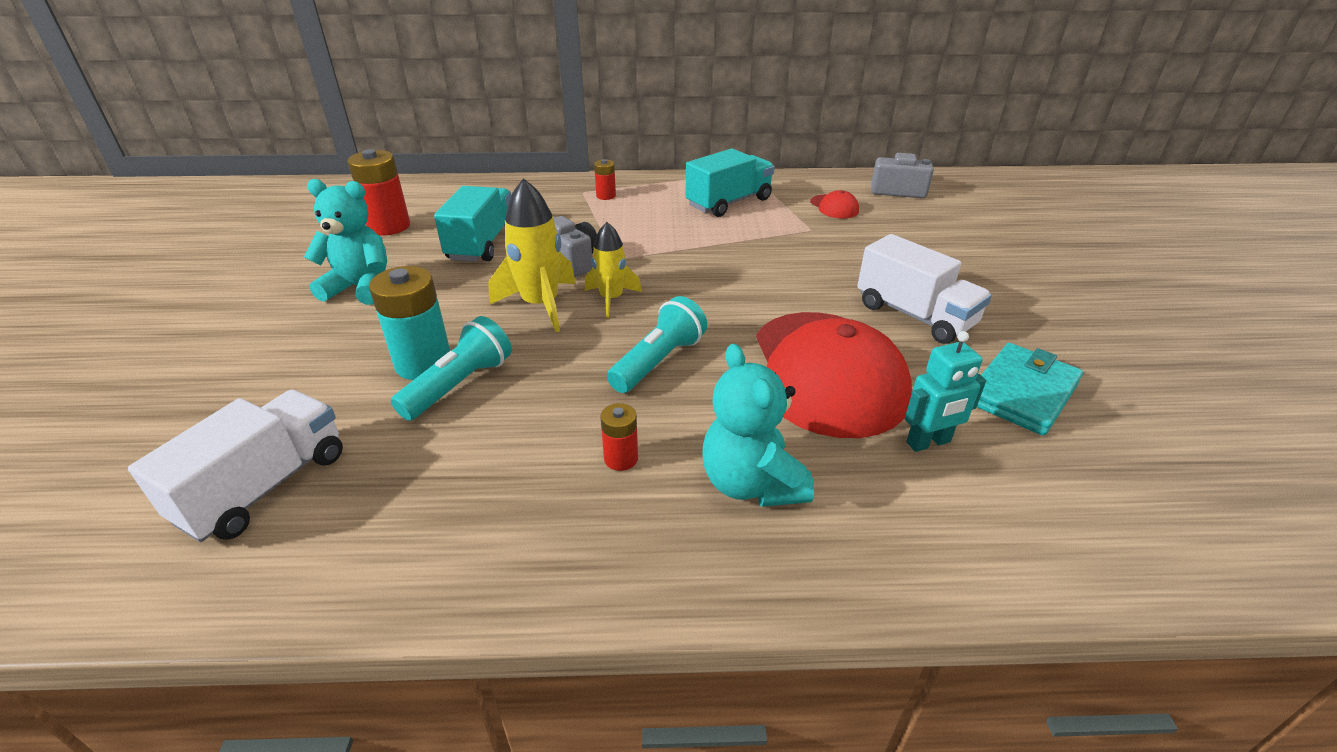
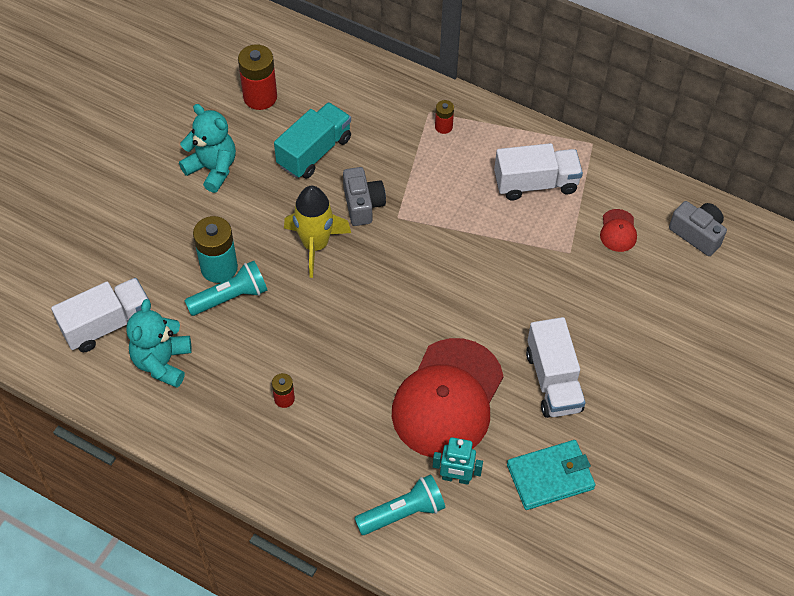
camera: 30 degrees right, 20 degrees up
(611, 299) = (364, 261): yellow rocket -> none
(658, 361) = (354, 336): turquoise flashlight -> turquoise flashlight (403, 513)
(729, 203) = (535, 183): turquoise truck -> white truck
(751, 484) = (338, 450): turquoise teddy bear -> turquoise teddy bear (162, 362)

